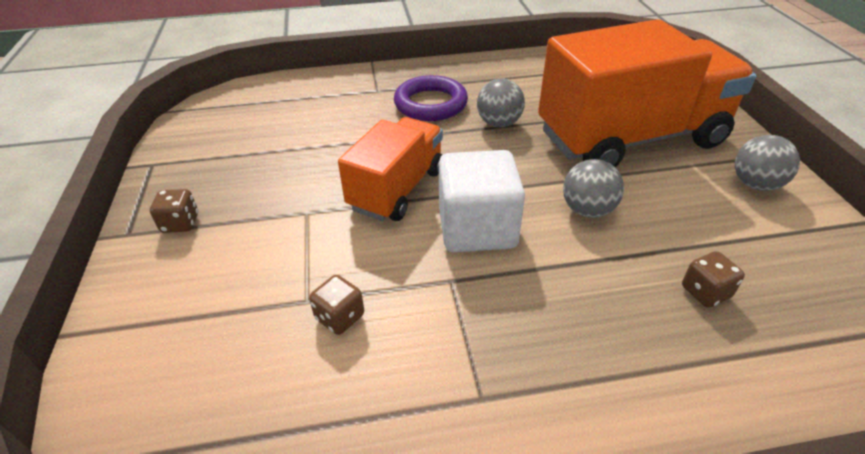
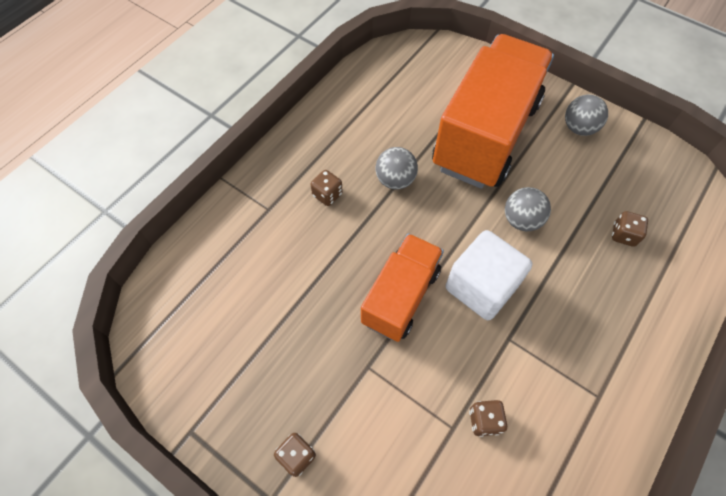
camera: 45 degrees left, 20 degrees up
(397, 189) = (401, 296): orange truck -> orange truck turned 45 degrees clockwise
(430, 104) = (327, 194): purple ring -> brown dice

